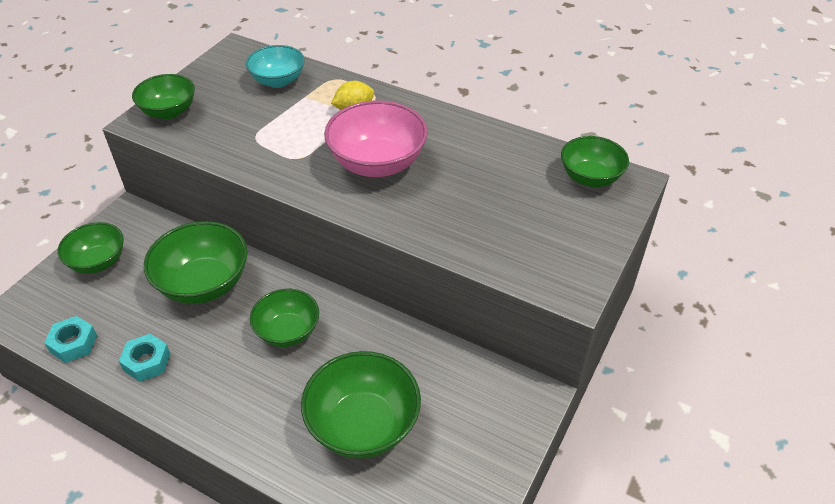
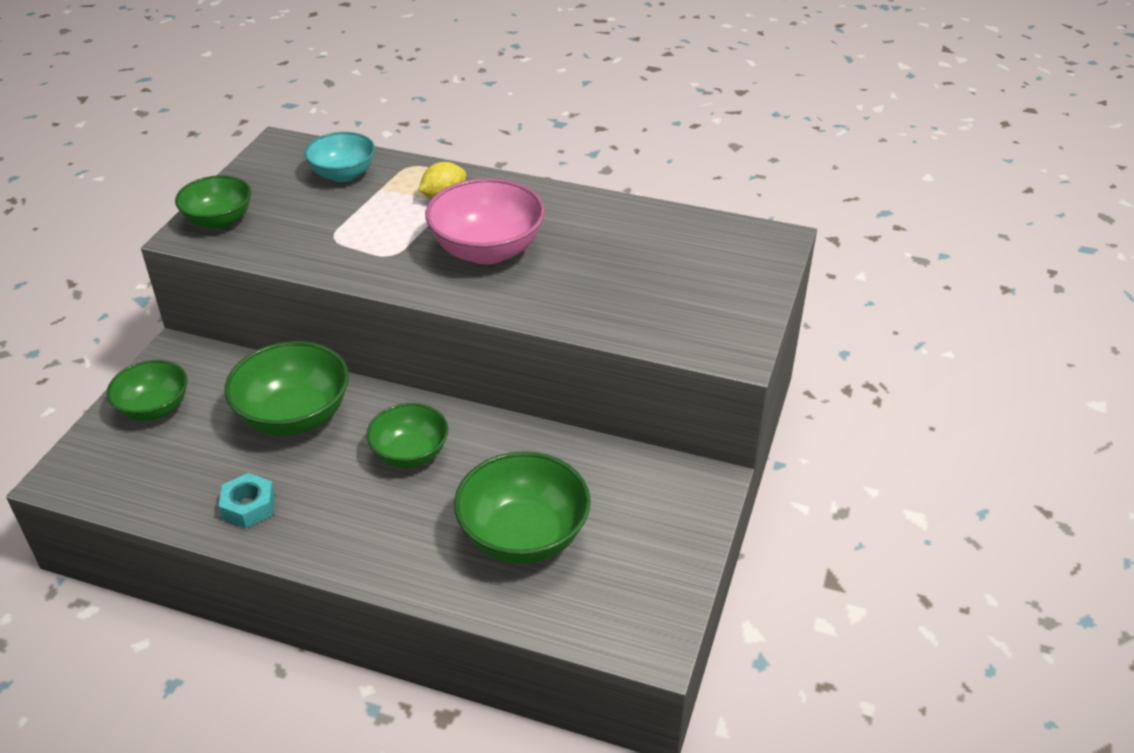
camera: 10 degrees left, 5 degrees down
(73, 344) = (151, 499): turquoise nut -> none
(590, 177) = (731, 240): green bowl -> none

